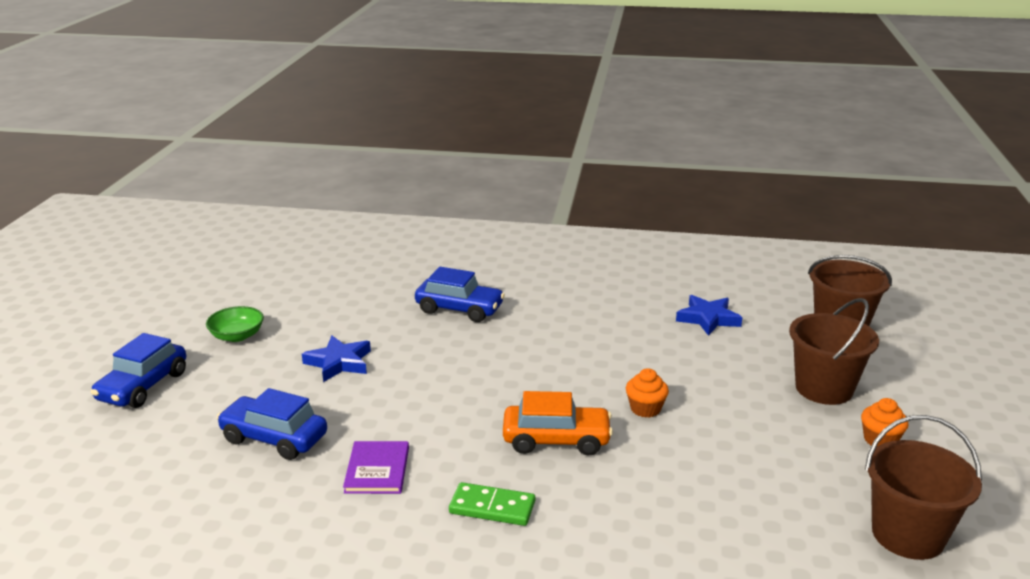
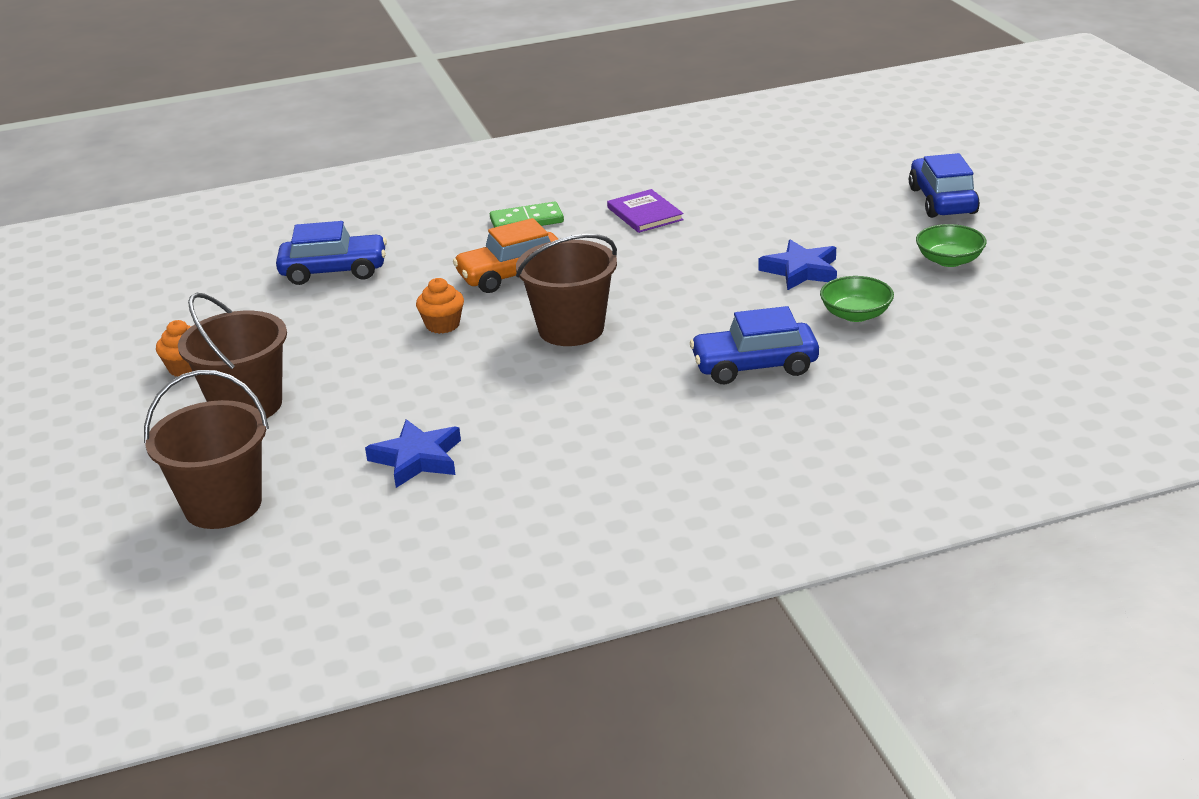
camera: 155 degrees right, 5 degrees up
(274, 438) = (760, 206): blue car -> blue car (334, 271)
(356, 320) = (856, 314): none -> green bowl
(907, 535) = (173, 299): brown bucket -> brown bucket (571, 329)

